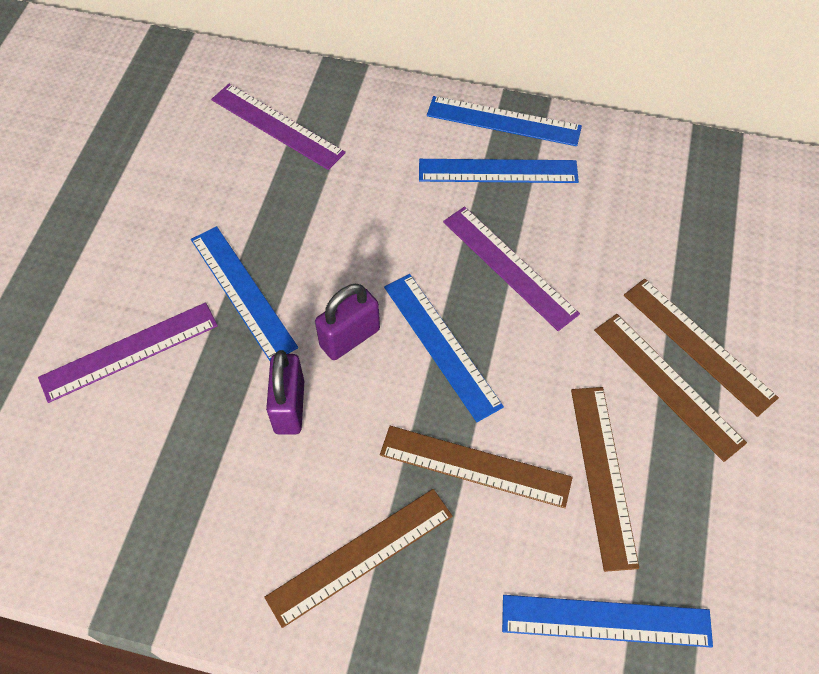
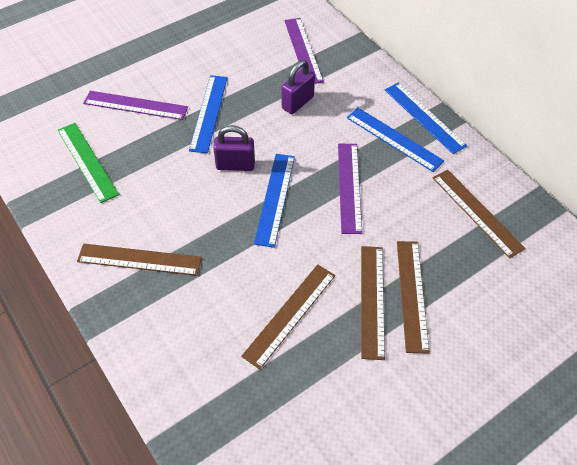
camera: 40 degrees right, 5 degrees down
(145, 481) = (87, 161): none -> green ruler
(289, 407) = (177, 175): purple padlock -> purple padlock (297, 103)
(475, 466) = (231, 262): brown ruler -> brown ruler (477, 212)
(606, 621) = (217, 378): blue ruler -> none

